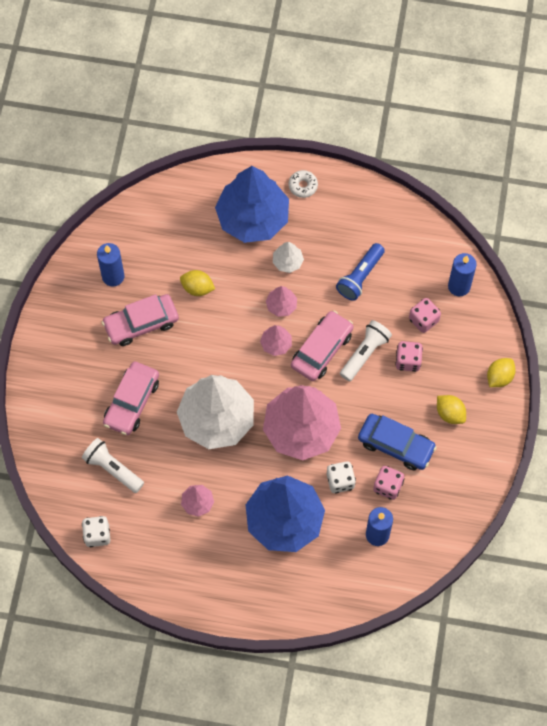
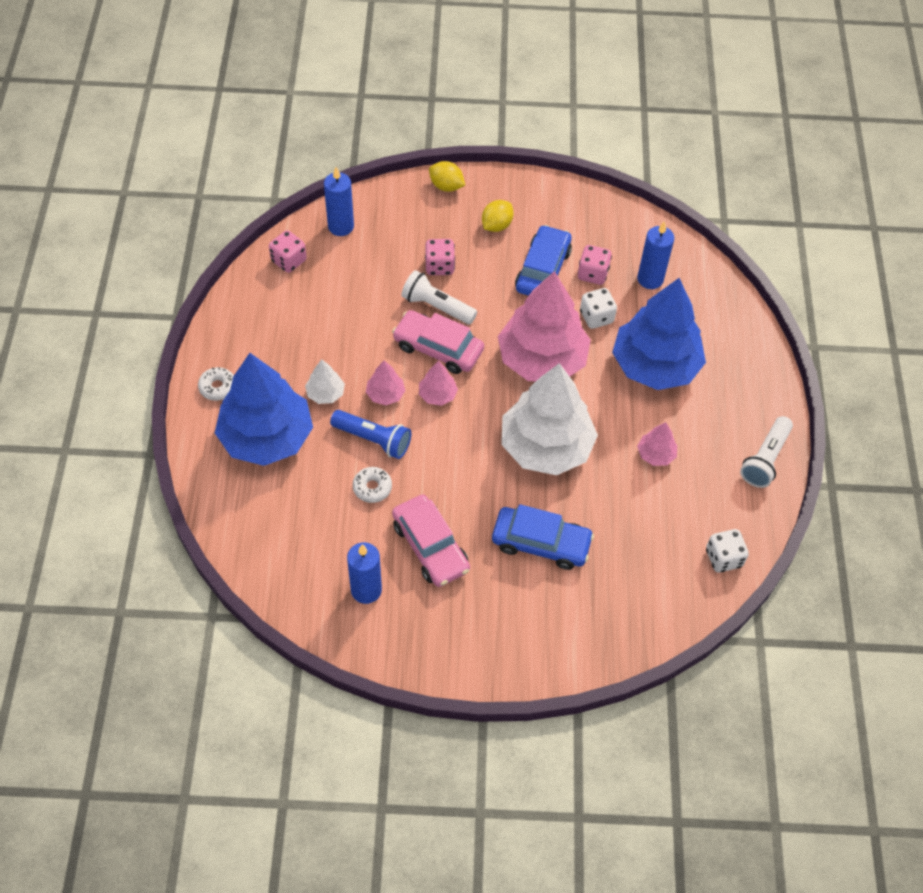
camera: 100 degrees left, 10 degrees down
(112, 469) = (634, 553): white flashlight -> white flashlight (765, 459)
(132, 402) = (541, 543): pink car -> blue car
(197, 288) = (372, 488): yellow lemon -> white donut
(360, 277) = (338, 318): blue flashlight -> blue flashlight (373, 439)
(423, 320) = (387, 255): pink dice -> pink dice (289, 261)

